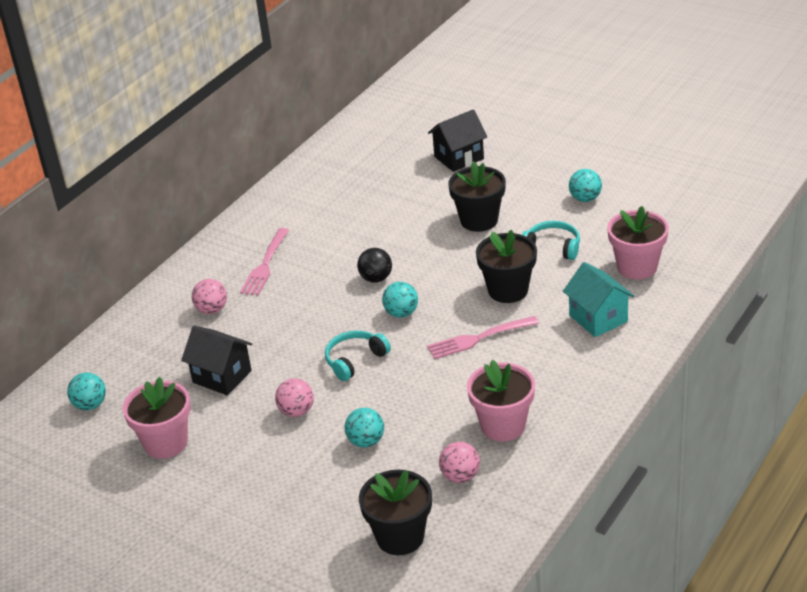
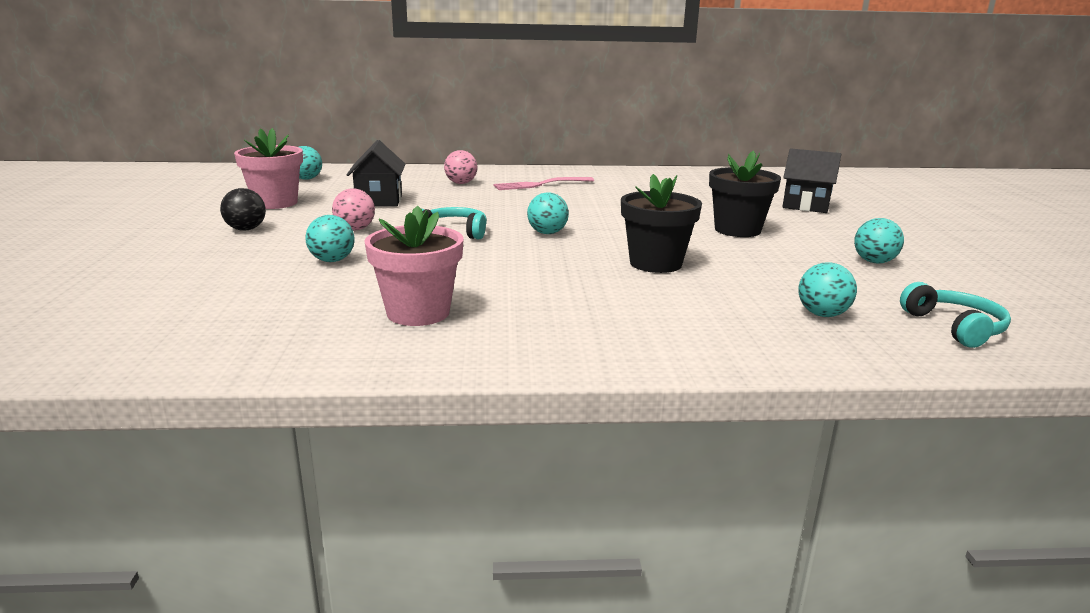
camera: 50 degrees right, 15 degrees down
(376, 278) = (582, 215): black ball -> black ball (246, 229)
(400, 537) = (173, 307): black flower pot -> none
(460, 476) = (304, 312): pink ball -> none
(479, 338) = (557, 269): pink fork -> none
(552, 247) = (763, 266): turquoise headphones -> turquoise headphones (954, 327)
(598, 318) = (687, 316): turquoise house -> none
(637, 267) = (822, 314): pink flower pot -> turquoise ball

